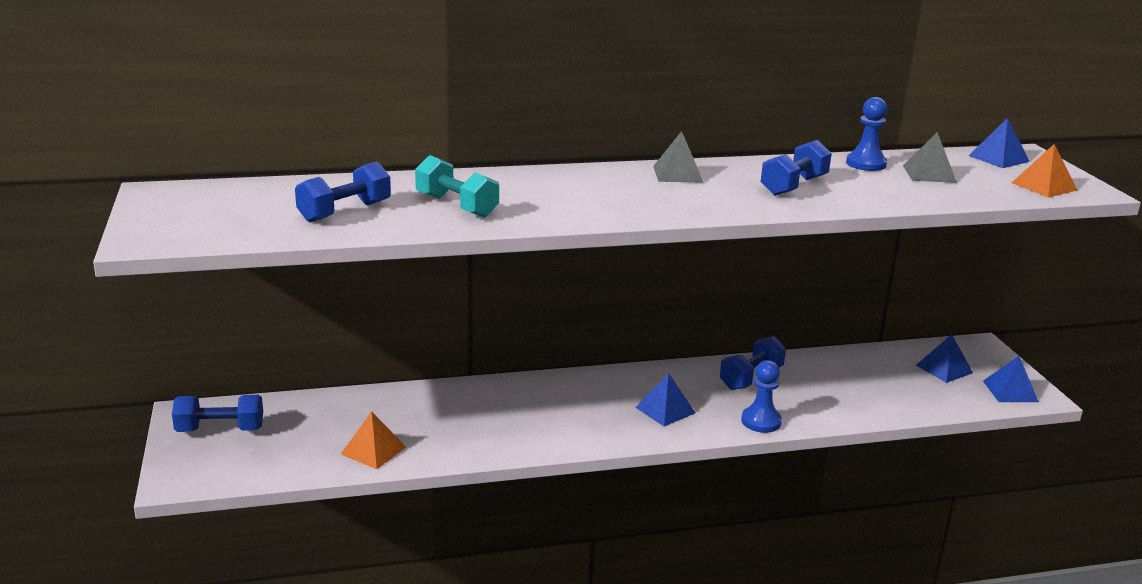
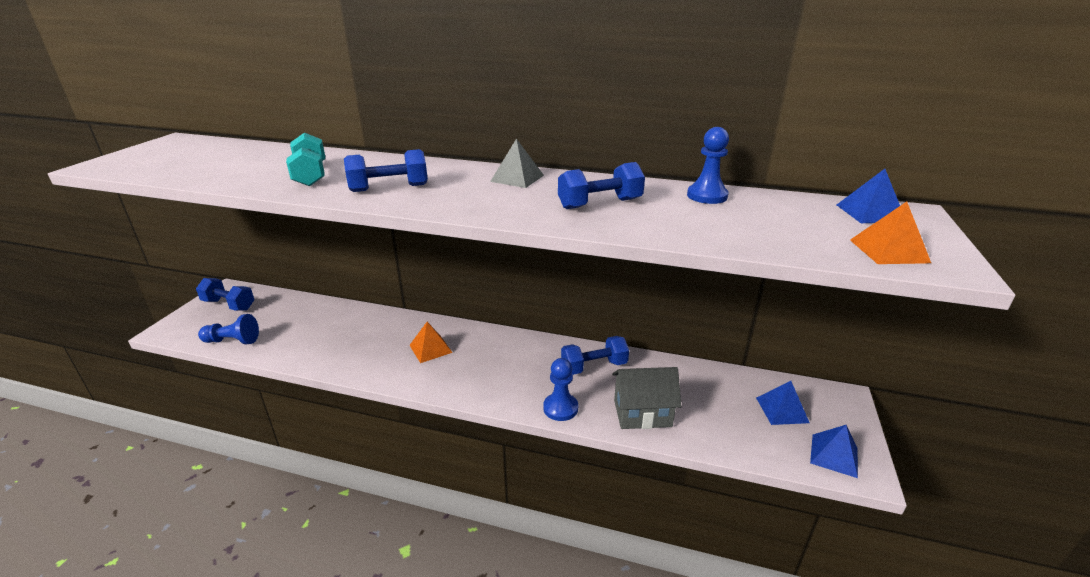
camera: 30 degrees right, 5 degrees up
(297, 465) = (232, 341): none -> blue pawn
(345, 212) = (237, 167): blue dumbbell -> blue dumbbell (389, 188)
(373, 450) = (283, 344): orange pyramid -> orange pyramid (430, 348)
(665, 410) = (498, 374): blue pyramid -> none
(836, 404) = (642, 413): none -> grey house
(929, 174) = (762, 215): grey pyramid -> none

